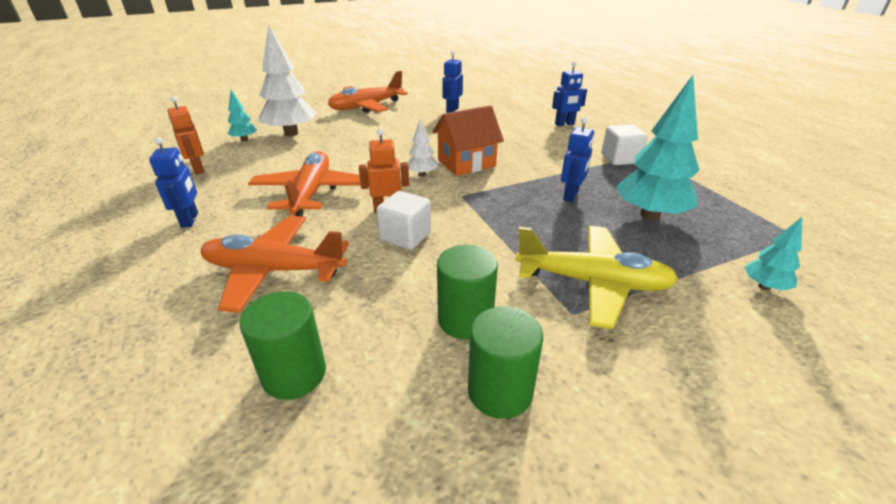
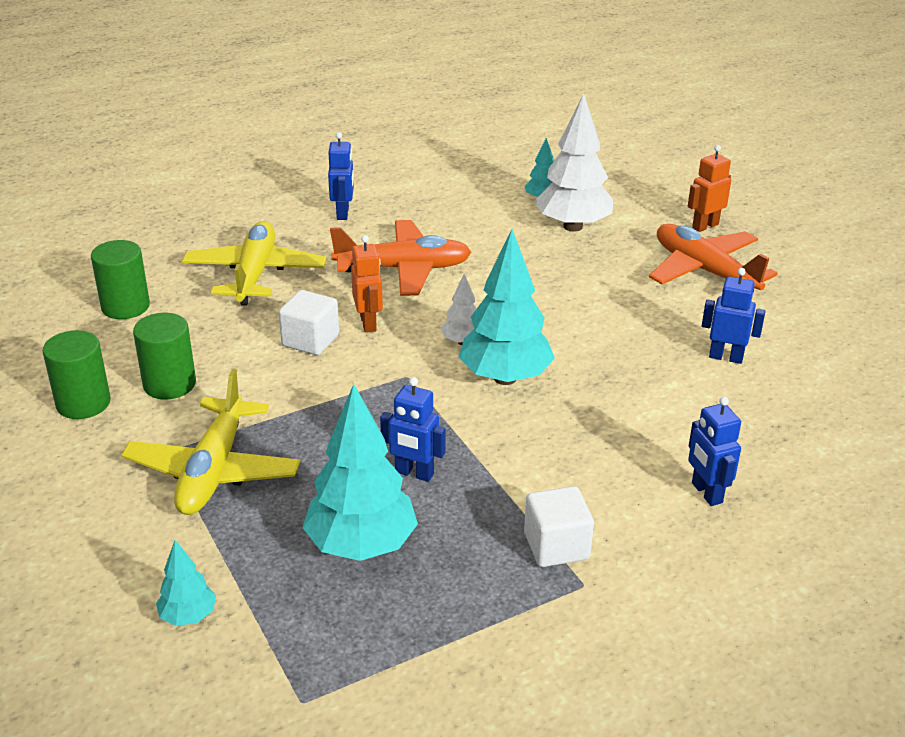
camera: 85 degrees right, 0 degrees up
(190, 220) = (343, 213): blue robot -> blue robot turned 75 degrees counterclockwise
(198, 169) = (452, 190): orange robot -> orange robot (705, 226)
(274, 270) = (255, 274): orange plane -> yellow plane
(466, 163) = (505, 378): orange house -> turquoise tree

